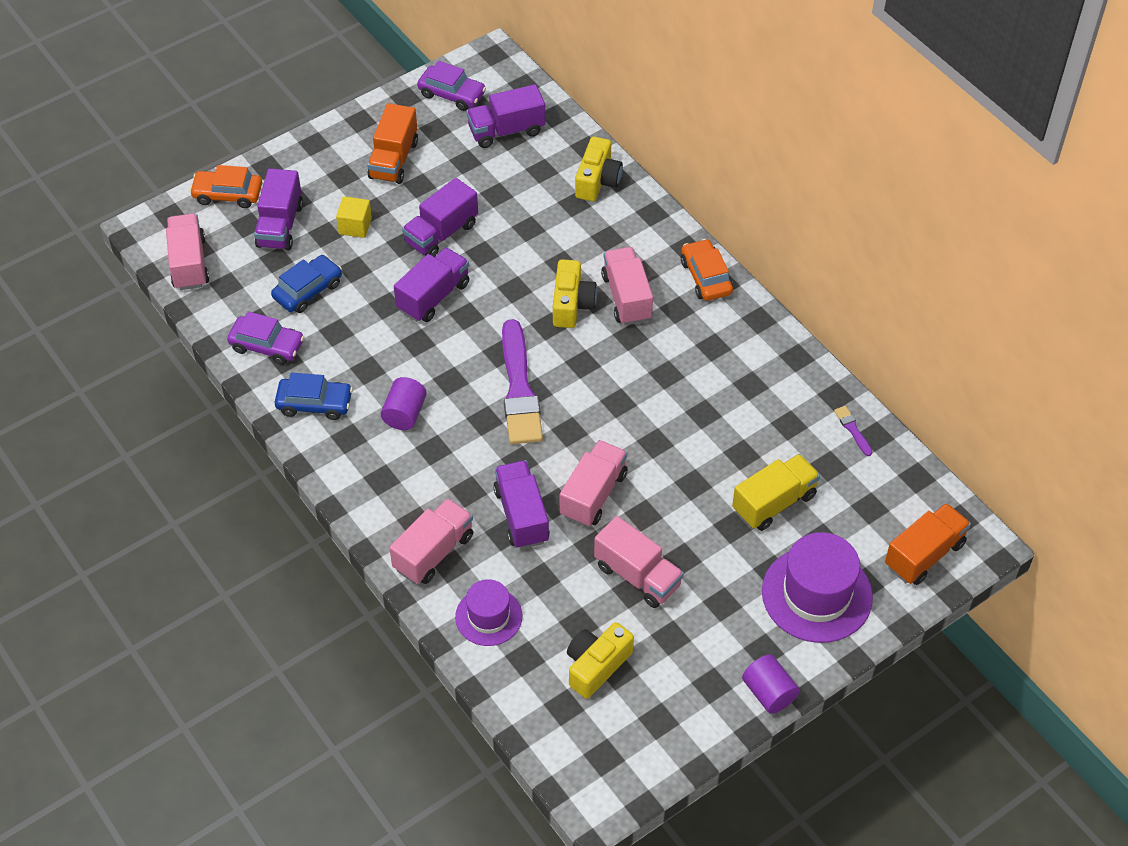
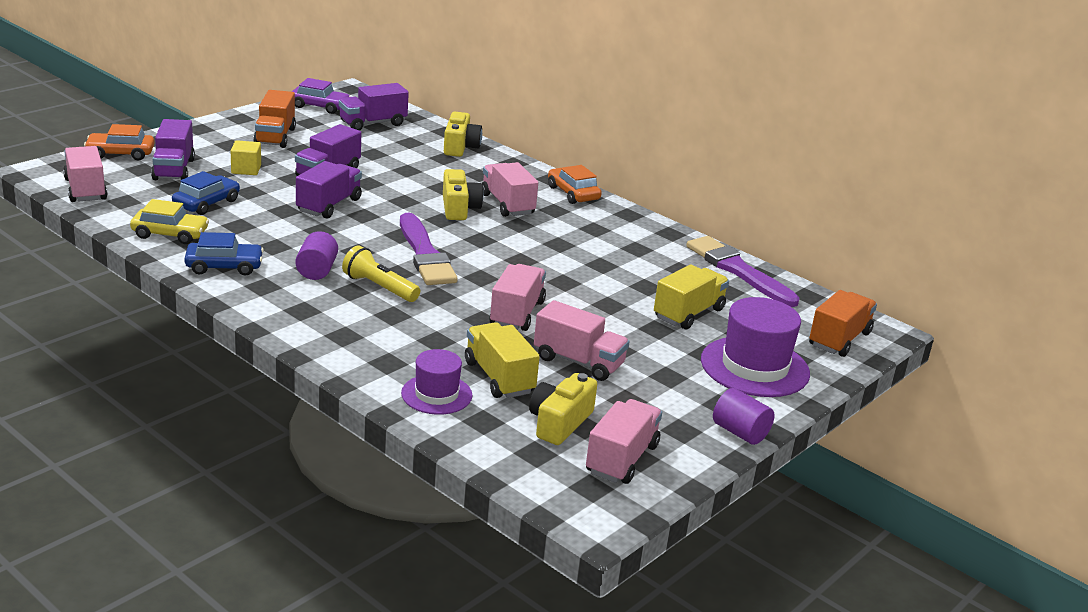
camera: 15 degrees left, 25 degrees down
(267, 345) = (170, 234): purple car -> yellow car
(433, 552) = (367, 354): pink truck -> pink truck (622, 459)
(463, 445) = (379, 287): none -> yellow flashlight
(521, 515) = (450, 328): purple truck -> none
(553, 595) = (499, 377): none -> yellow truck
(852, 429) = (738, 270): purple brush -> purple brush, size x2.48

